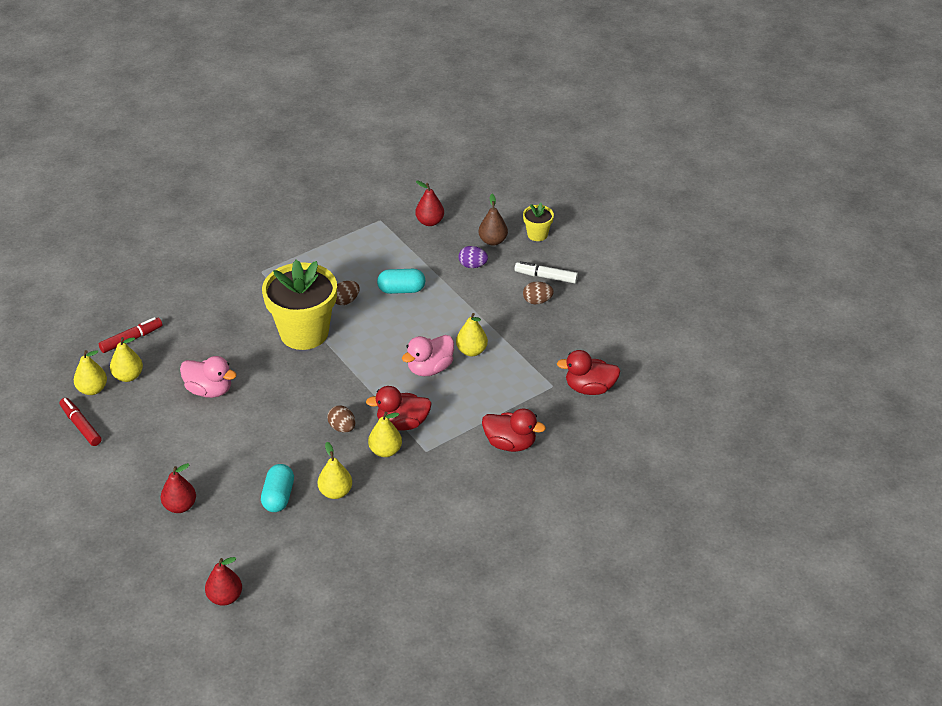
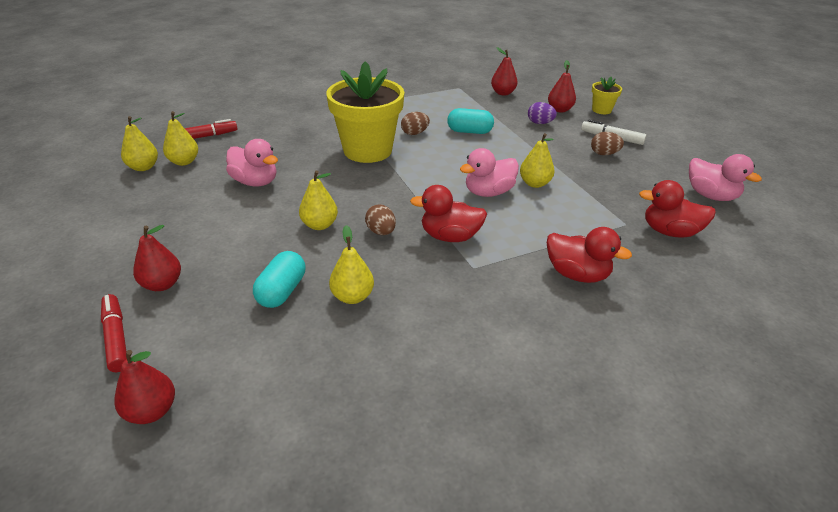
camera: 10 degrees right, 5 degrees down
(81, 426) = (110, 194): red marker -> red marker (116, 337)
(385, 451) = (424, 261): yellow pear -> yellow pear (319, 225)
(493, 241) = (559, 110): brown pear -> red pear
(631, 340) = (710, 195): none -> pink duck

